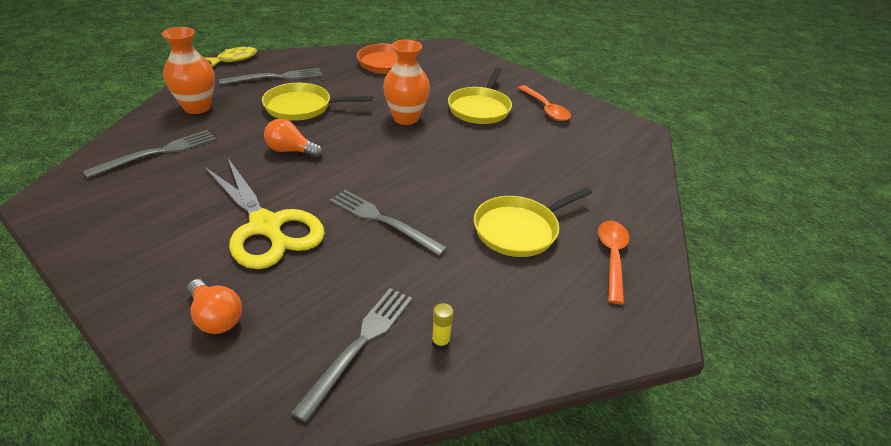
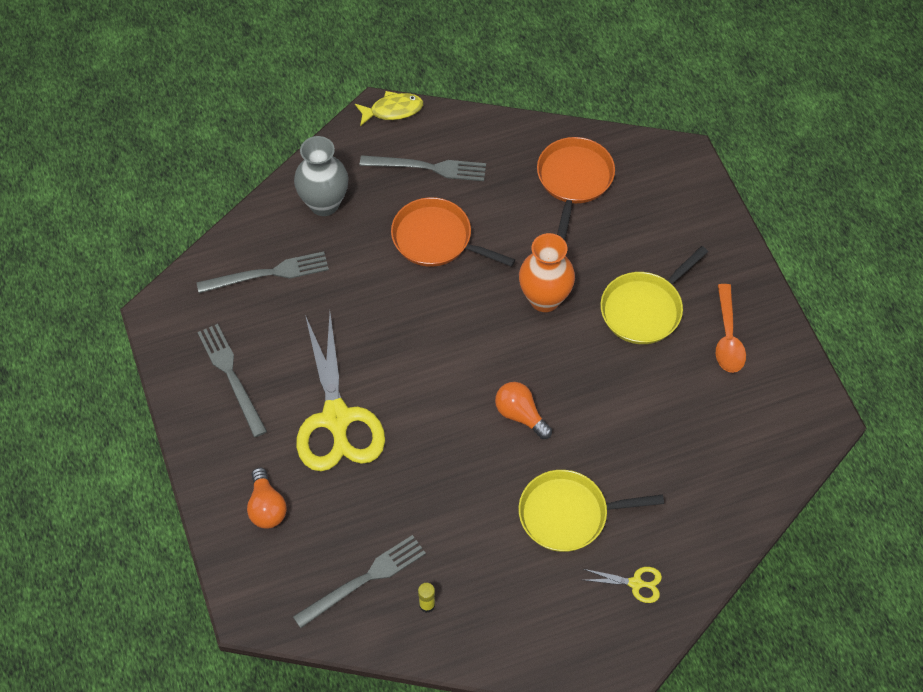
camera: 30 degrees right, 20 degrees up
(197, 107) = (324, 204): orange vase -> grey vase
(291, 151) = (396, 315): orange light bulb -> orange light bulb (520, 415)
(302, 107) = (436, 239): yellow pan -> orange pan
(383, 221) = (444, 452): grey fork -> grey fork (231, 376)
(612, 257) = (636, 583): orange spoon -> yellow scissors

